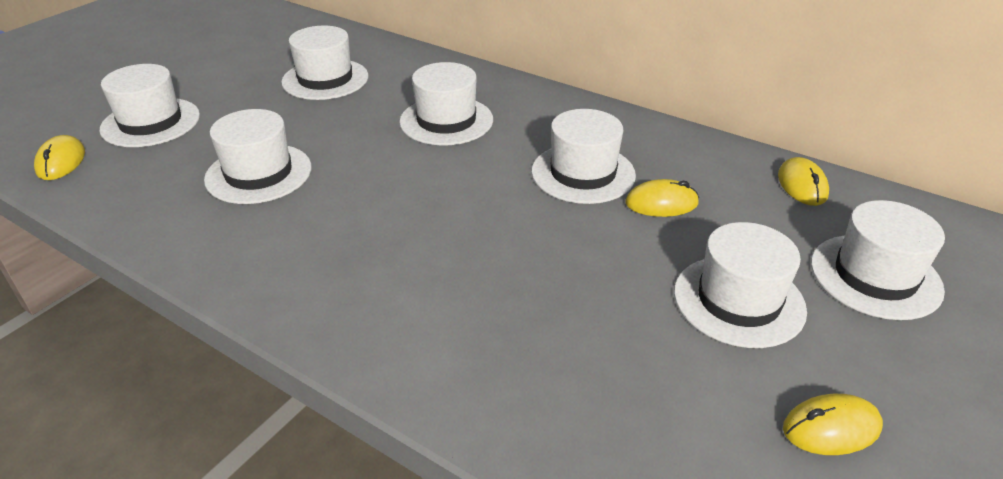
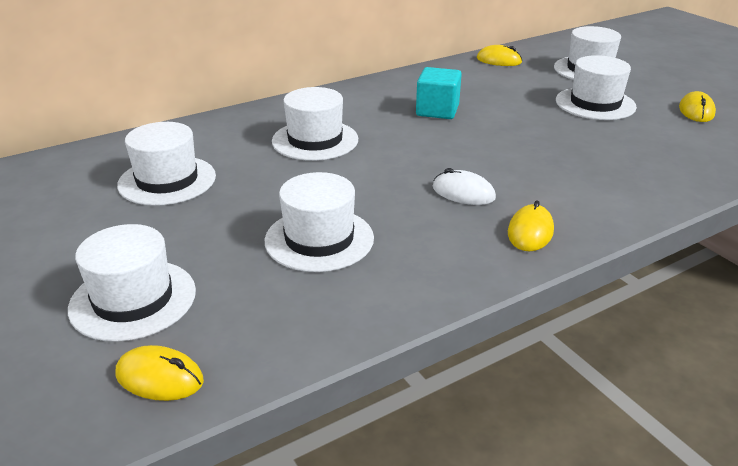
camera: 65 degrees left, 5 degrees down
(387, 234) = (463, 193): none -> white mouse
(583, 173) = (437, 110): white hat -> turquoise cube
(661, 203) = (490, 98): yellow mouse -> yellow mouse (530, 232)

